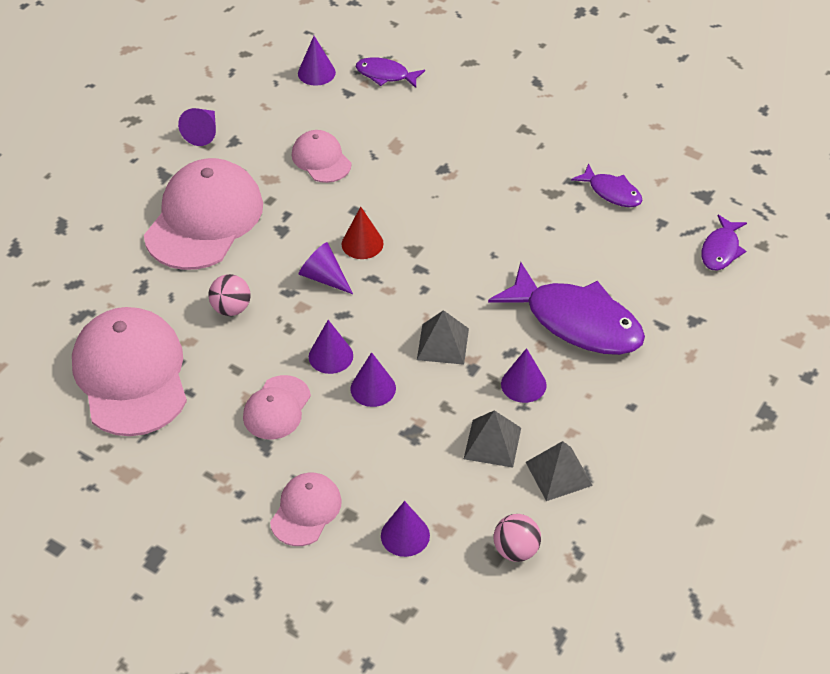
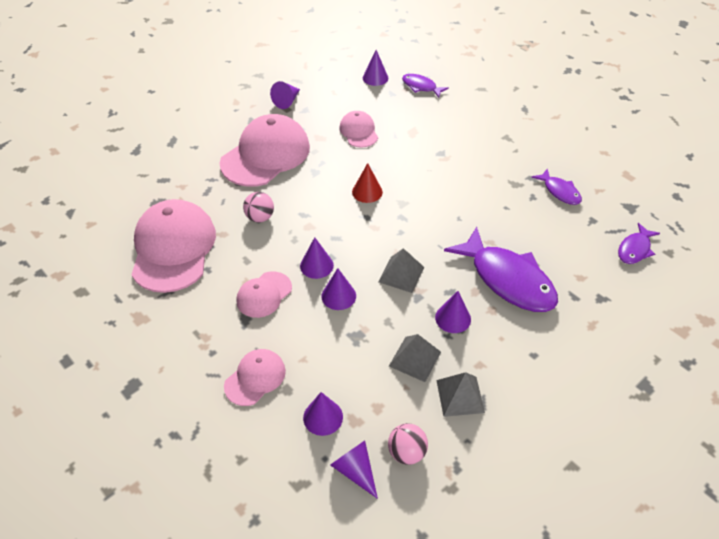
camera: 15 degrees right, 0 degrees up
(324, 277) = (332, 209): purple cone -> purple cone (355, 470)

